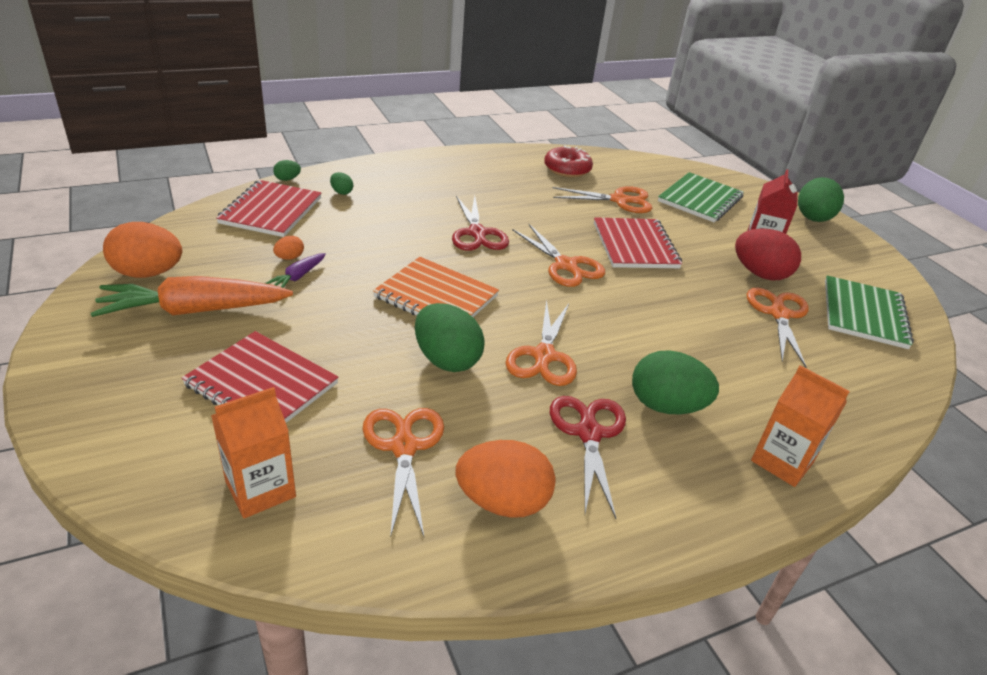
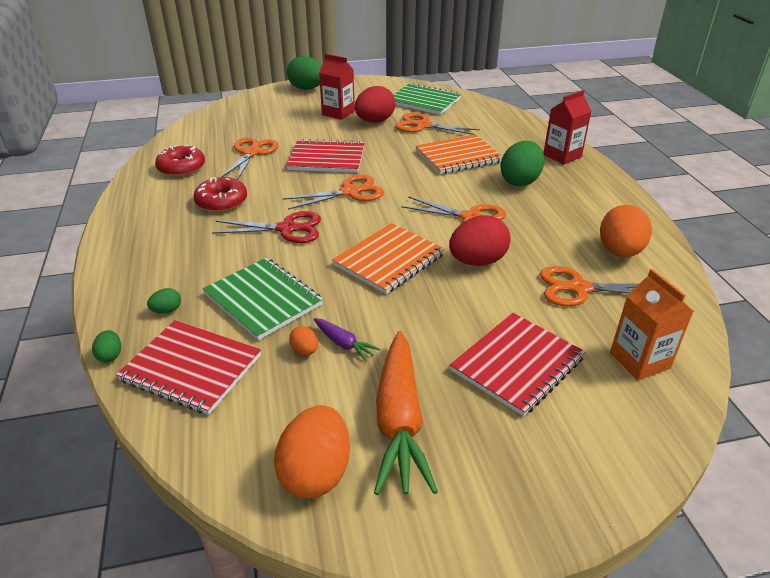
camera: 75 degrees left, 0 degrees up
(447, 360) = (477, 261): green egg -> red egg
(514, 195) = (222, 202): none -> red donut
(589, 433) = (550, 212): red scissors -> none
(700, 199) = (263, 120): green notebook -> green notebook (263, 300)
(706, 347) = (458, 156): none -> orange notebook
(782, 461) = (562, 156): orange carton -> red carton

